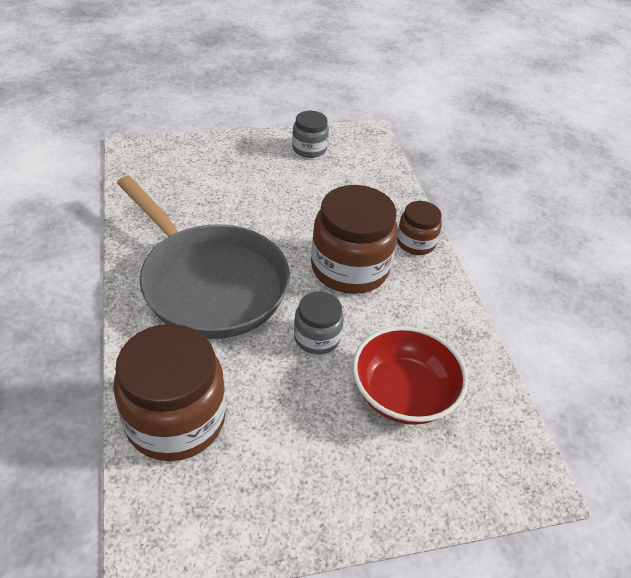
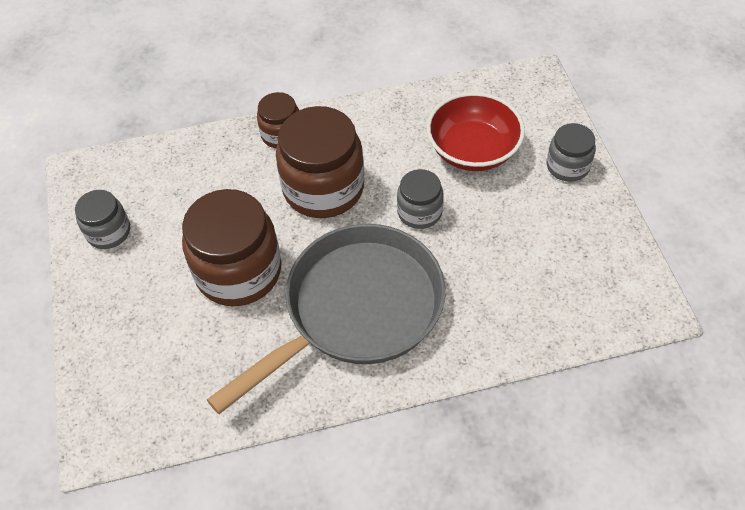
camera: 85 degrees left, 10 degrees up
(175, 419) = (531, 313): brown jar -> brown jar (238, 271)
(381, 493) = (567, 166): none -> grey jar

